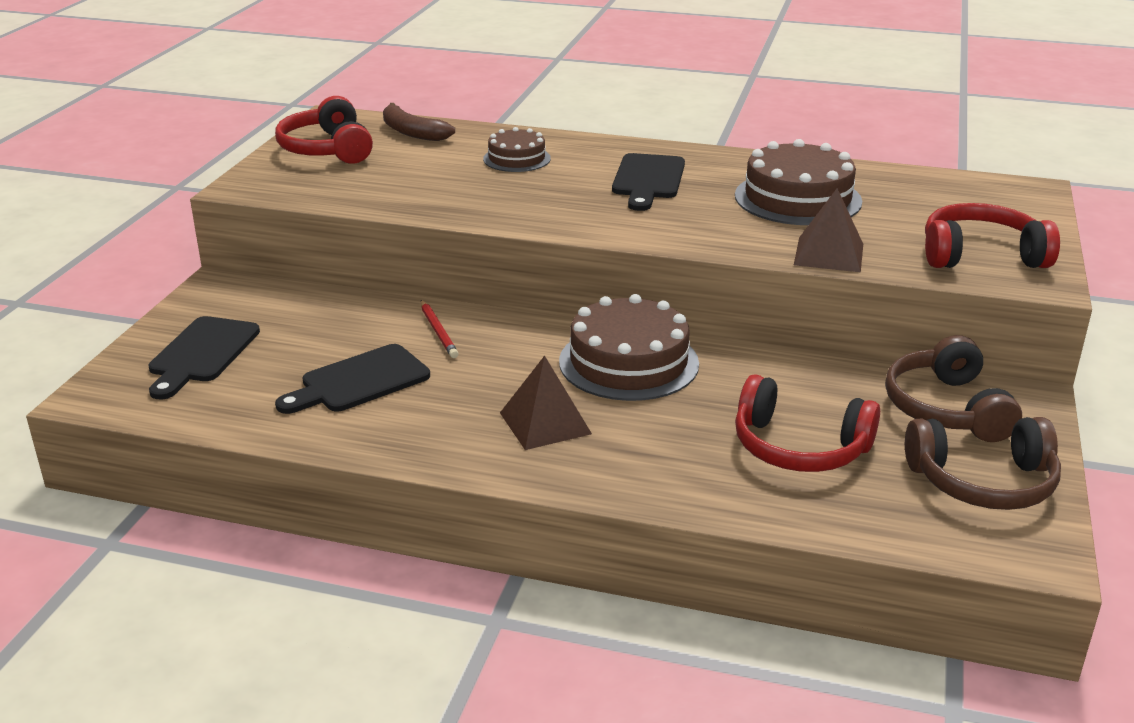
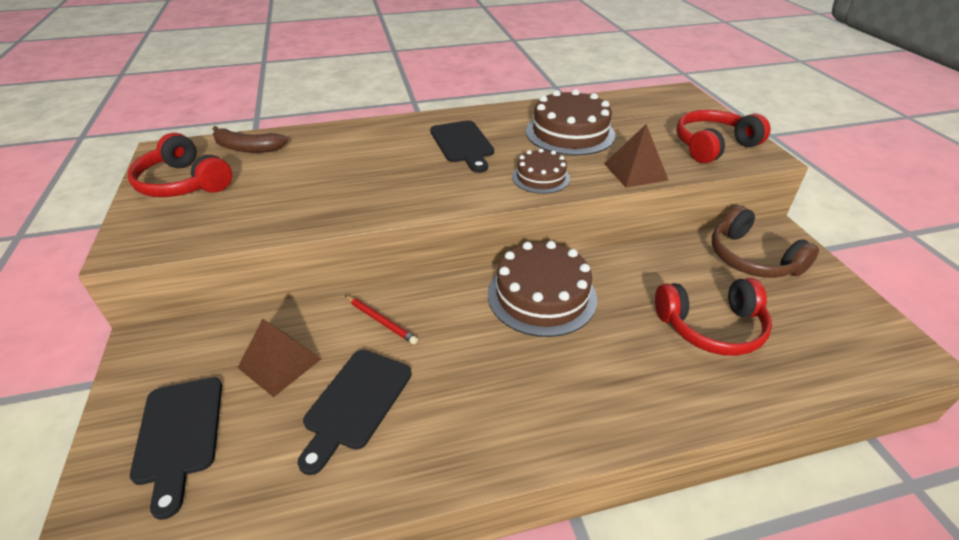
camera: 30 degrees left, 10 degrees up
(517, 159) = (352, 151): brown cake -> brown cake (540, 177)
(545, 423) = (537, 381): brown pyramid -> brown pyramid (279, 363)
(983, 482) = (828, 309): brown headphones -> none

